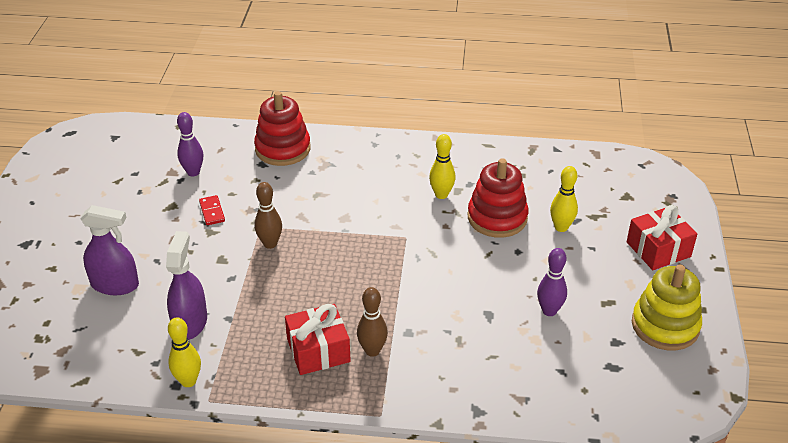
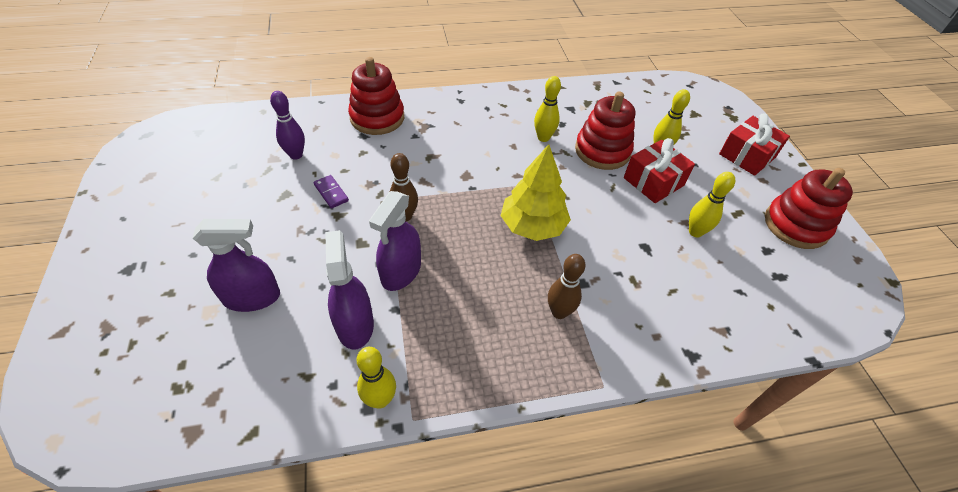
camera: 20 degrees left, 10 degrees up
(212, 212) = (331, 193): red domino -> purple domino
(246, 289) = (401, 271): none -> purple spray bottle
(318, 350) = (505, 325): red gift -> red gift (653, 182)
(386, 274) = (532, 226): none -> yellow tree
(549, 311) = (695, 232): purple bowling pin -> yellow bowling pin
(665, 325) = (795, 225): yellow stacking toy -> red stacking toy

